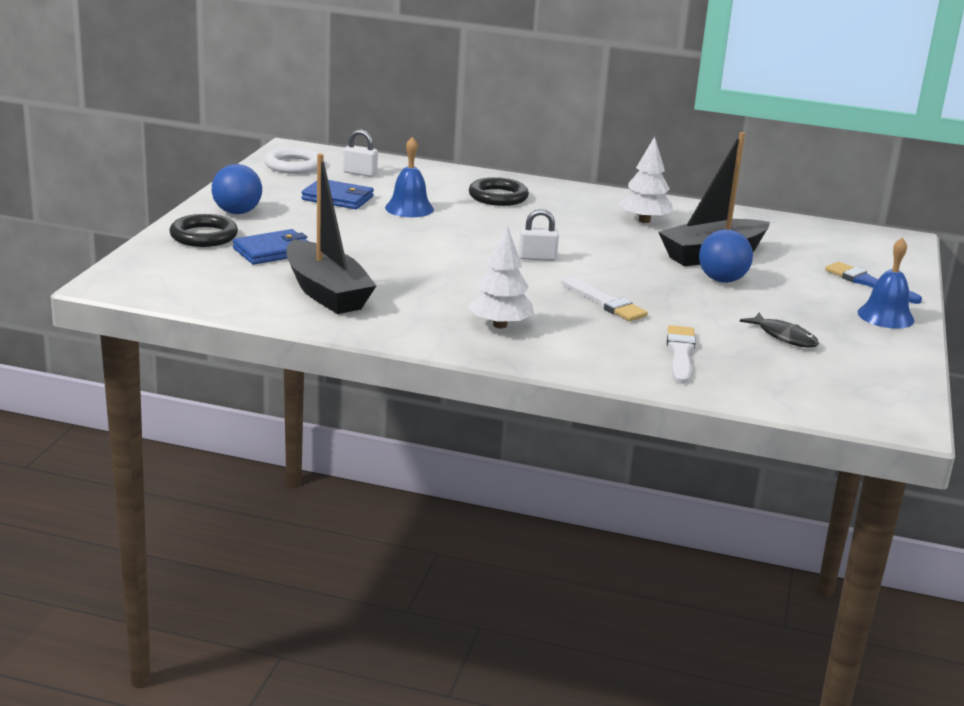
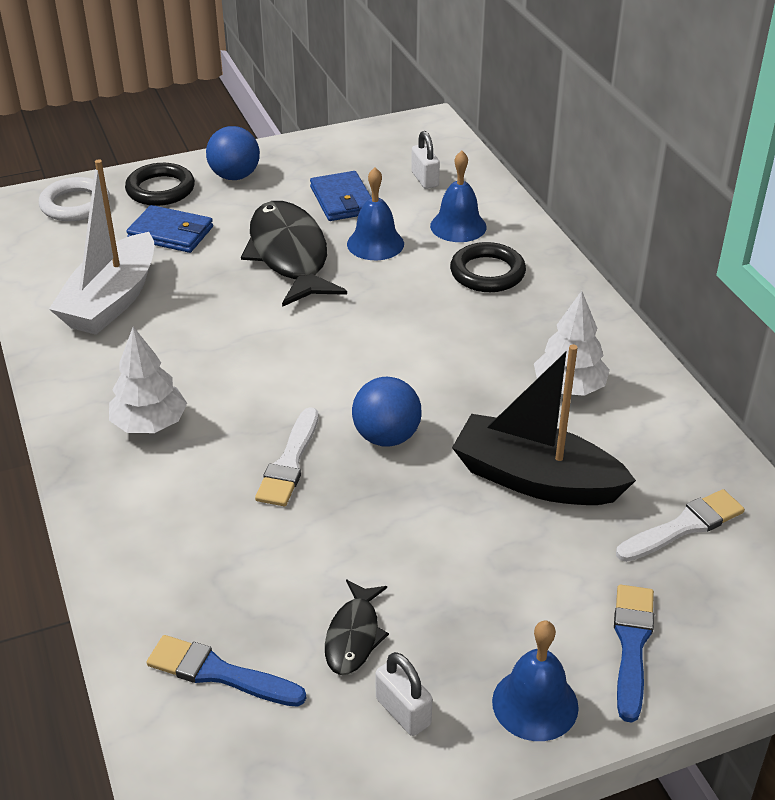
camera: 55 degrees right, 15 degrees up
(293, 165) = (388, 143): white ring -> white ring (75, 204)
(326, 292) = (112, 300): black boat -> white boat
(375, 231) = (289, 255): none -> black fish
(433, 185) = (458, 226): none -> blue bell
(537, 257) = (354, 369): white padlock -> white padlock (403, 711)
(680, 353) = (213, 573): white brush -> white brush (684, 526)
(722, 280) = (467, 517): blue ball -> blue ball (386, 437)
(772, 378) = (219, 673): none -> blue brush

